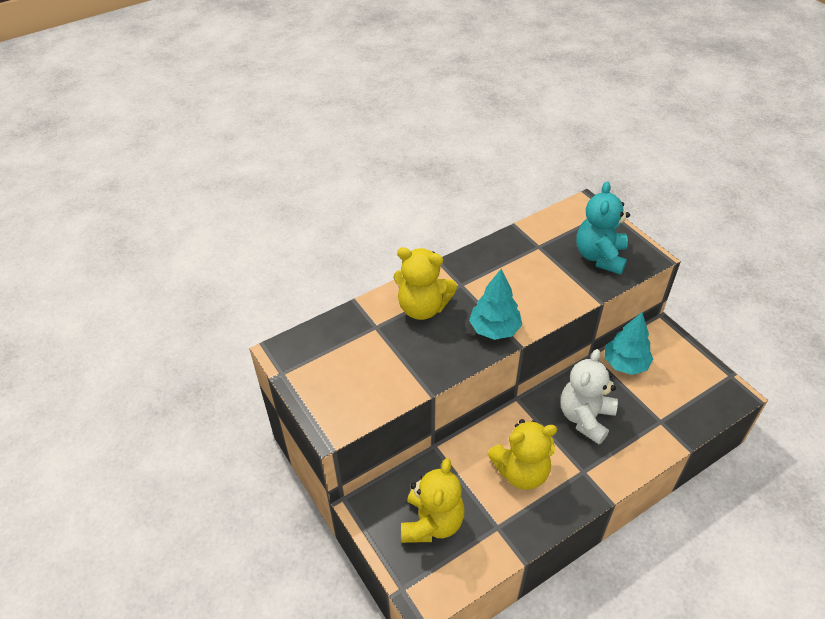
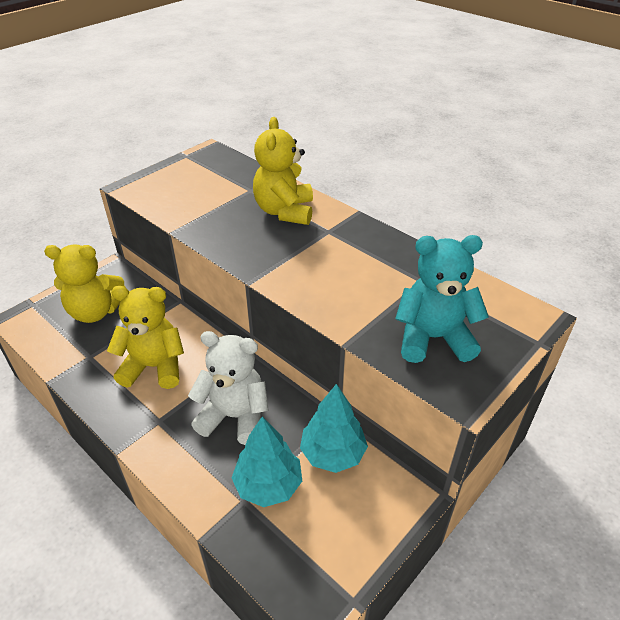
camera: 75 degrees right, 5 degrees down
(494, 329) = (269, 261): turquoise tree -> turquoise tree (268, 485)
(521, 472) = (154, 367): yellow teddy bear -> yellow teddy bear turned 120 degrees clockwise

